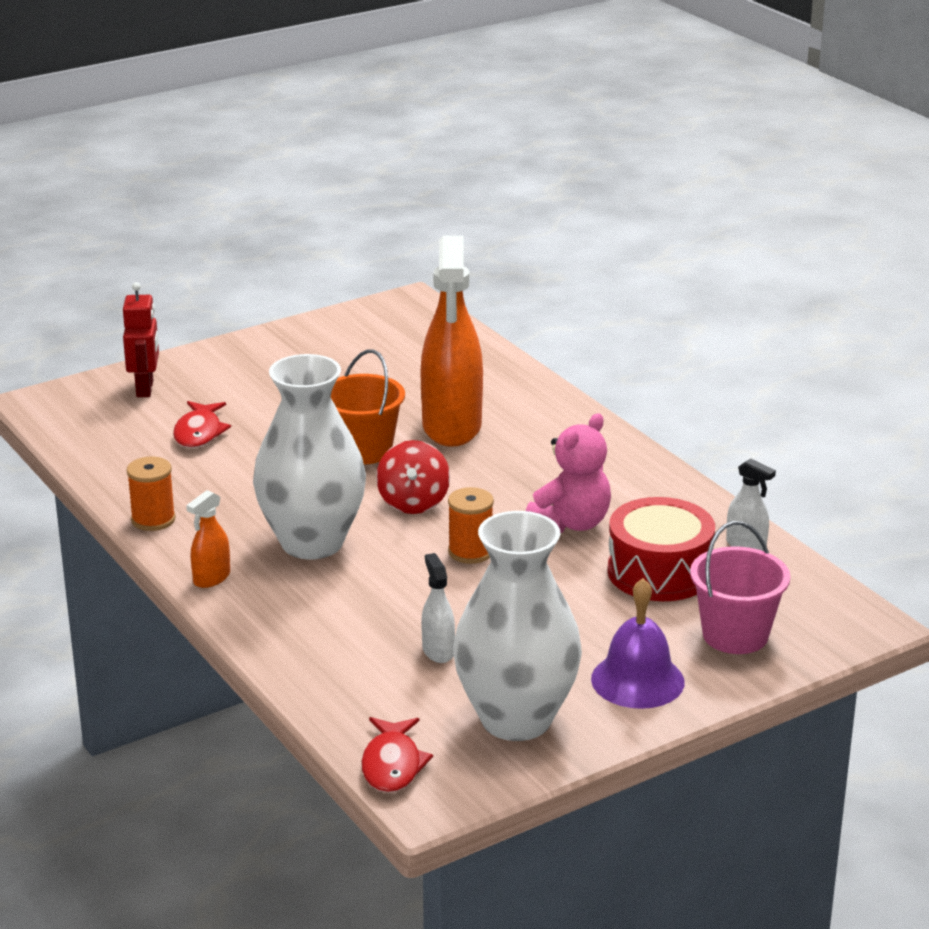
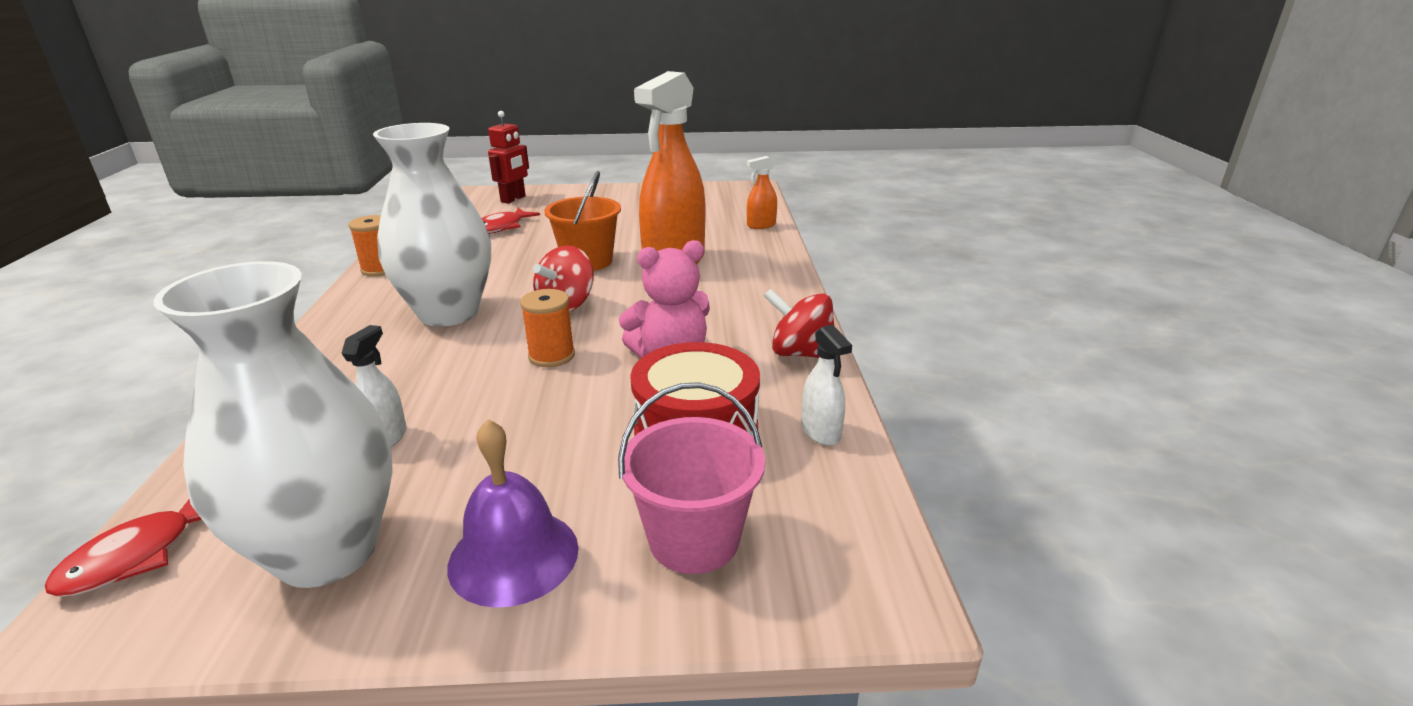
camera: 30 degrees right, 0 degrees up
(211, 578) = (340, 317): orange spray bottle -> orange spray bottle (761, 225)
(671, 489) = (801, 353): none -> red spinning top

